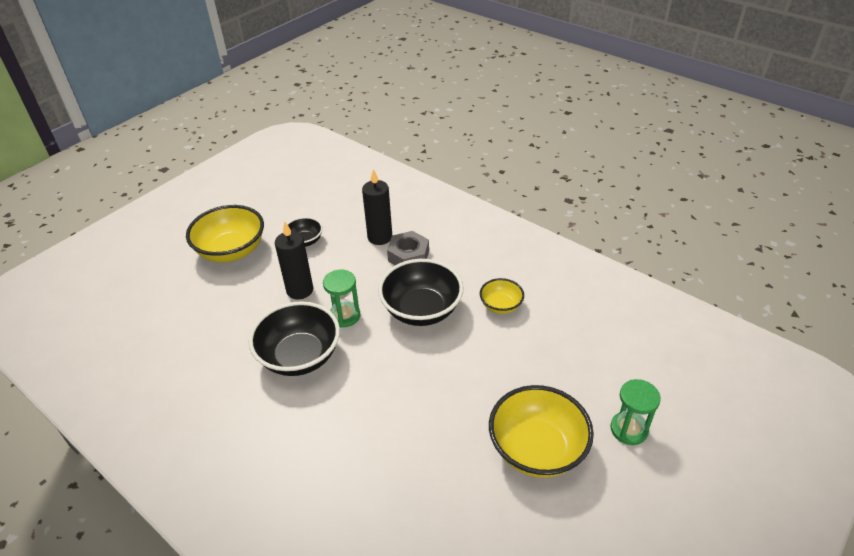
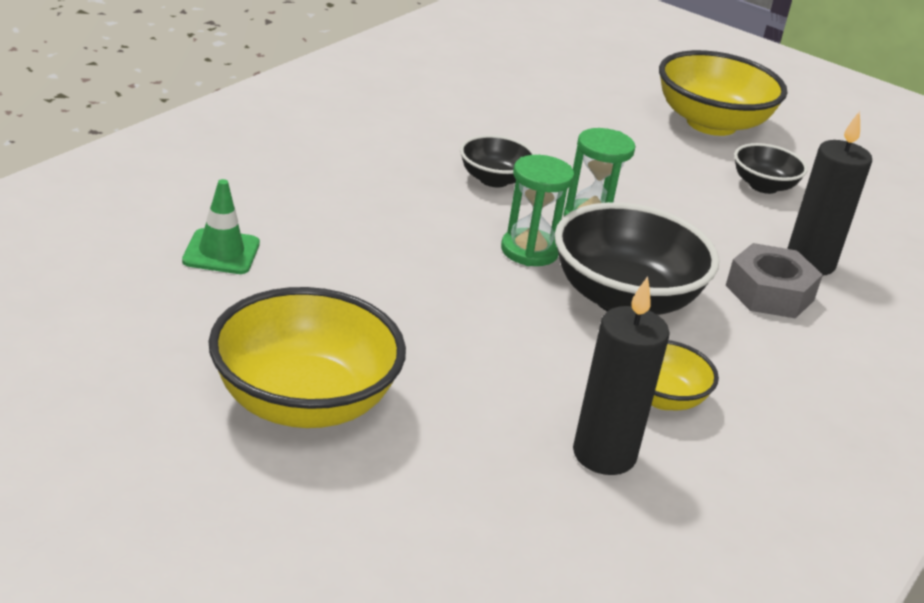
camera: 80 degrees right, 10 degrees down
(299, 356) = (494, 179): black bowl -> black bowl, size x0.53
(300, 290) = (639, 180): black candle -> black candle (604, 454)
(396, 501) = (221, 252): none -> green traffic cone
(629, 429) = (343, 535): green hourglass -> green hourglass (529, 251)

